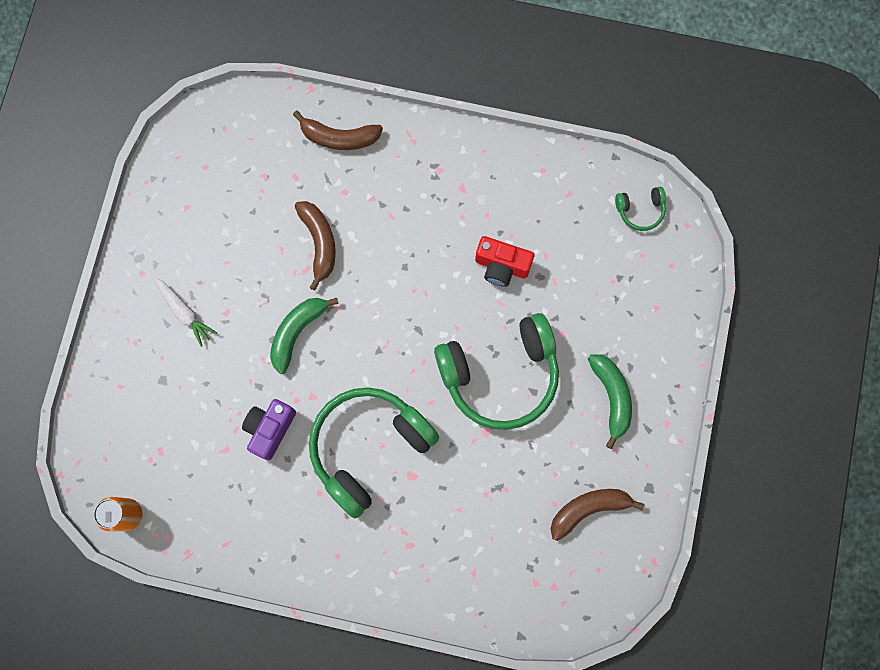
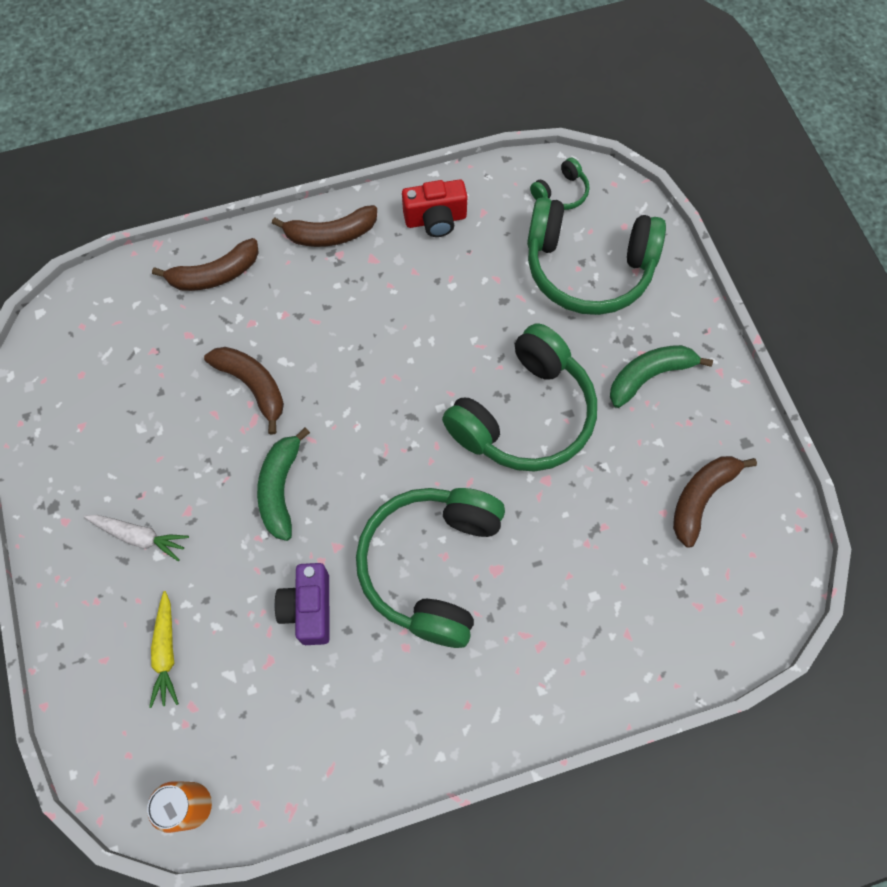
camera: 30 degrees left, 10 degrees down
(162, 404) = (166, 652): none -> yellow carrot
(442, 150) = (331, 234): none -> brown banana
(501, 266) = (459, 311): red camera -> red camera (435, 220)
(611, 397) = (649, 376): green banana -> green banana turned 75 degrees counterclockwise
(620, 285) = (588, 268): none -> green headphones

